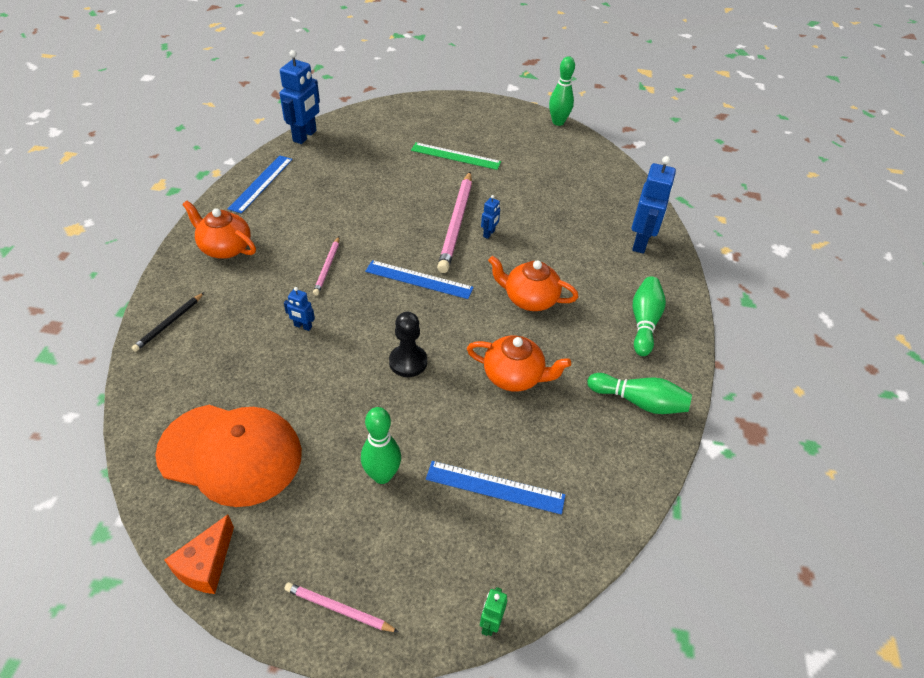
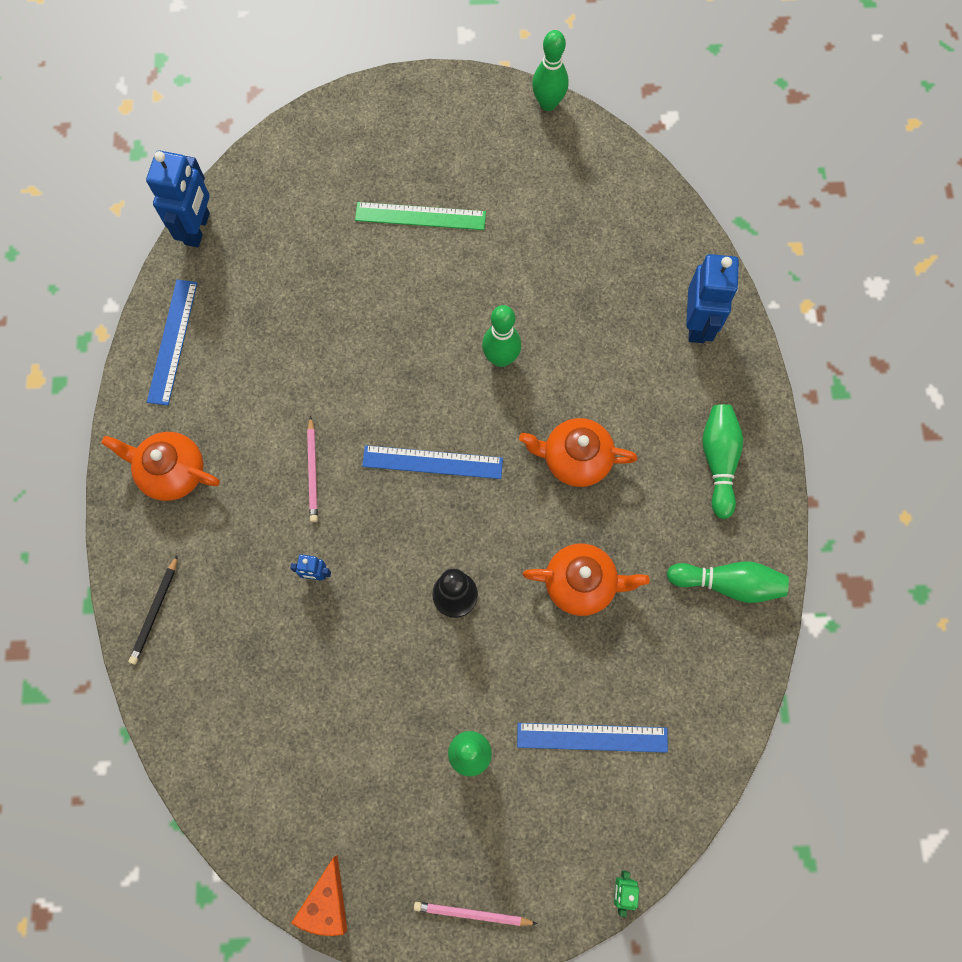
camera: 10 degrees left, 25 degrees up
(231, 454) = (300, 770): orange cap -> none
(456, 223) = (454, 350): pink pencil -> none
(489, 234) = (501, 358): blue robot -> green bowling pin

